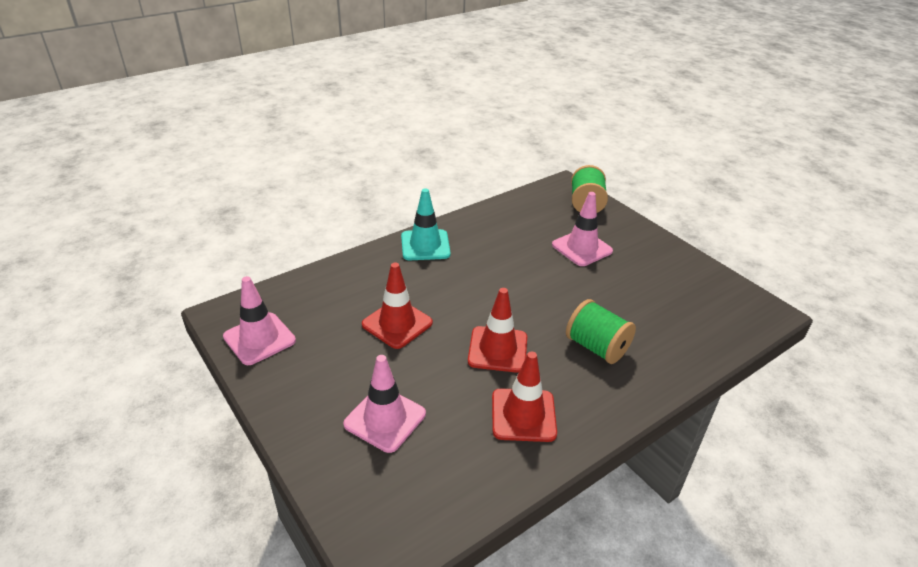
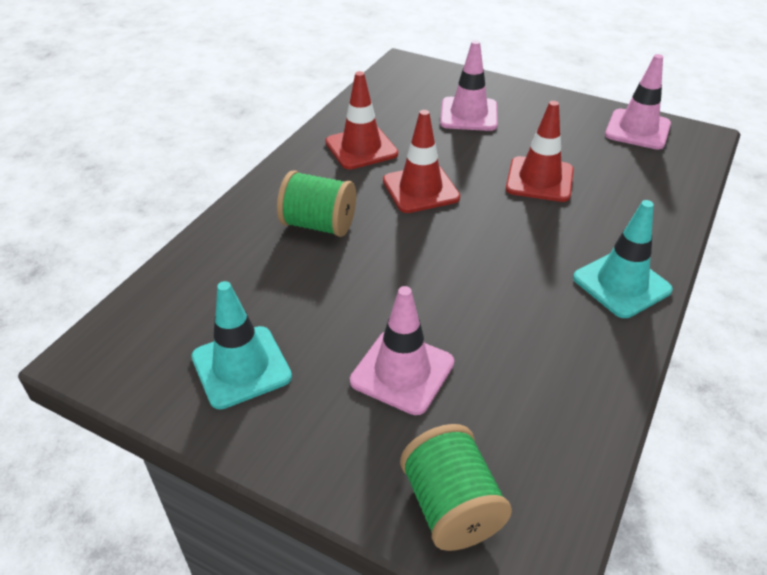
camera: 155 degrees right, 5 degrees up
(671, 277) = (241, 367): none -> turquoise traffic cone

